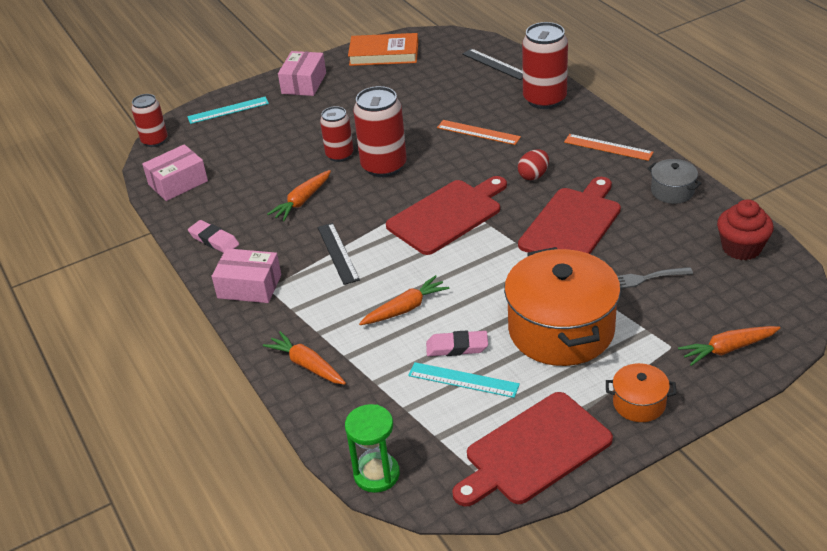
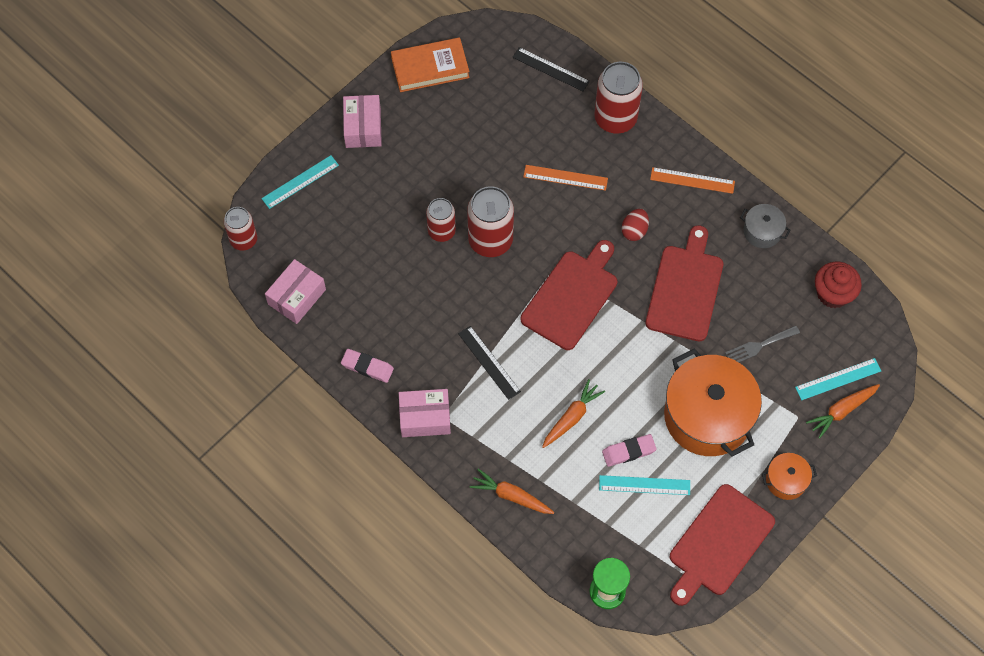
camera: 20 degrees left, 25 degrees up
(302, 201) = (430, 301): orange carrot -> none
(730, 320) = (838, 379): none -> turquoise ruler

